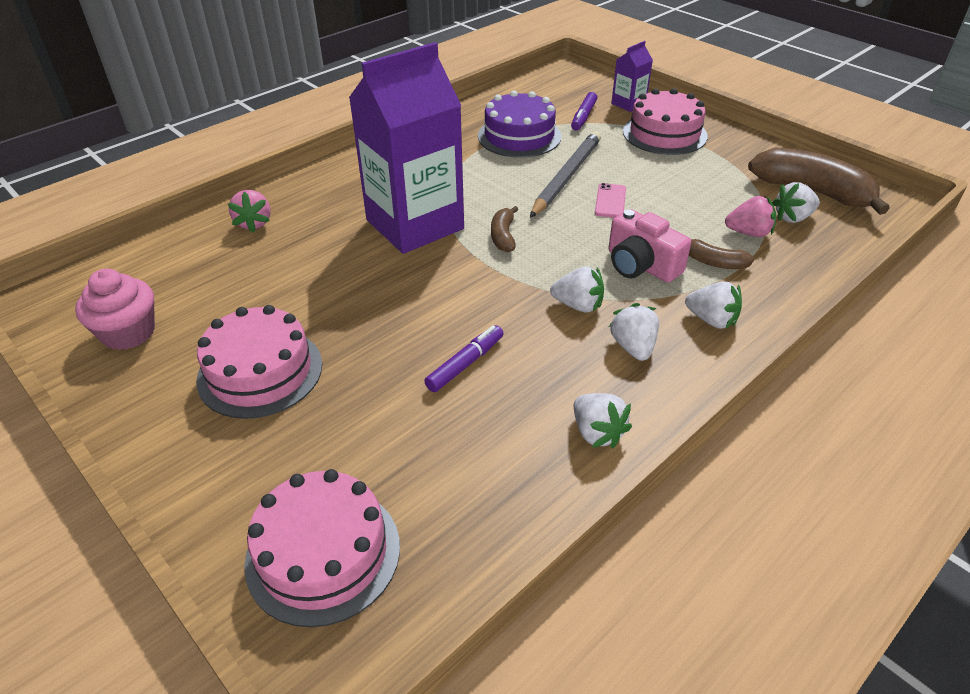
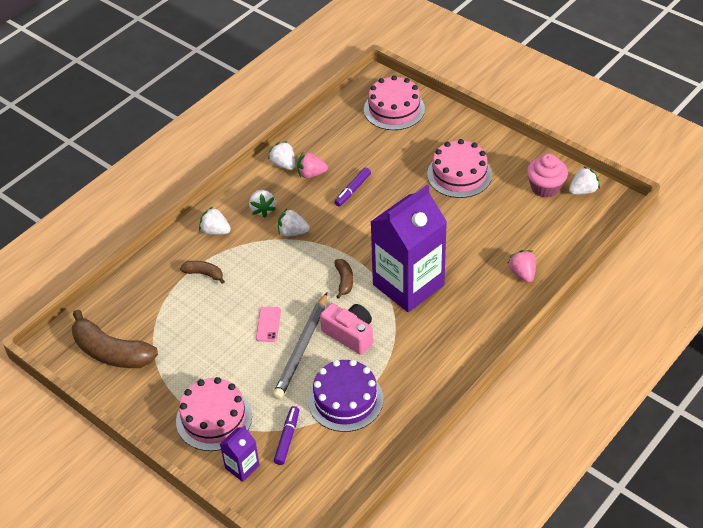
camera: 175 degrees right, 5 degrees up
(641, 265) = (252, 266): pink camera -> pink camera (350, 334)
(748, 233) = (173, 303): pink strawberry -> pink strawberry (311, 174)
(792, 218) = (137, 321): white strawberry -> white strawberry (583, 191)

